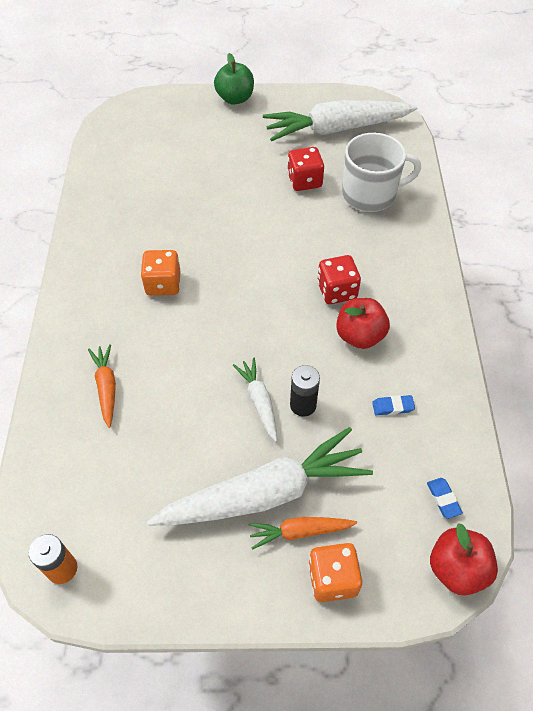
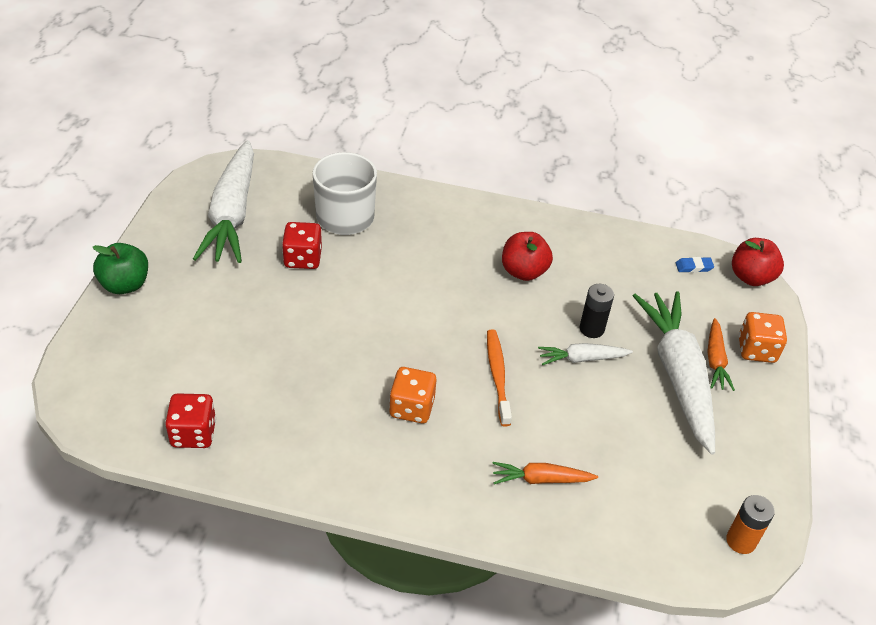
camera: 80 degrees left, 10 degrees down
(216, 337) = (497, 376): none -> orange toothbrush
(337, 291) = (465, 273): red dice -> red dice (193, 433)
(392, 407) = (604, 271): blue eraser -> none

